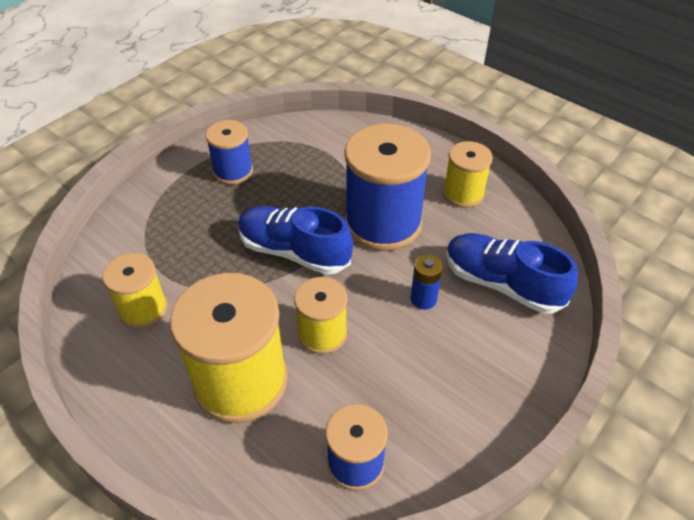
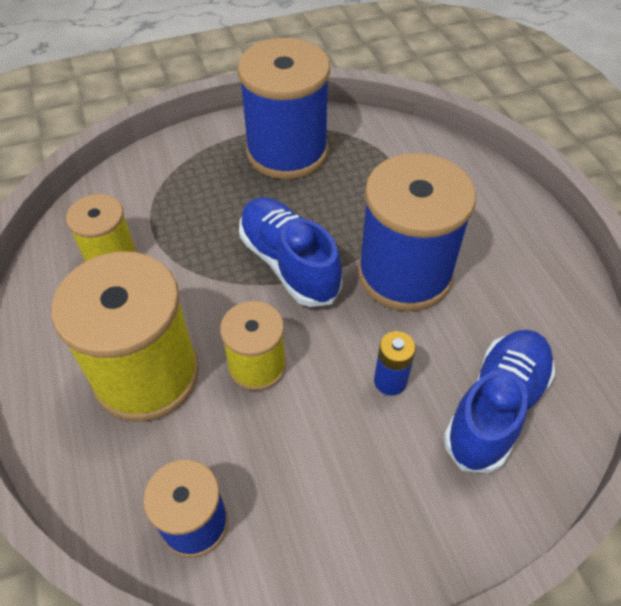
camera: 30 degrees right, 5 degrees up
(233, 171) = (287, 152): blue spool -> blue spool, size x1.79
(463, 194) = (523, 279): yellow spool -> none
(502, 284) = (495, 408): blue shoe -> blue shoe turned 60 degrees clockwise

